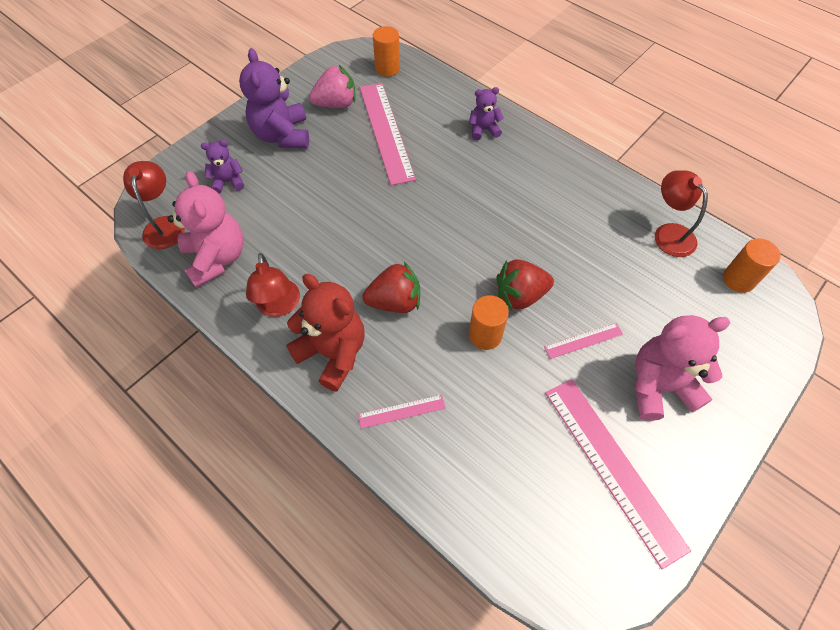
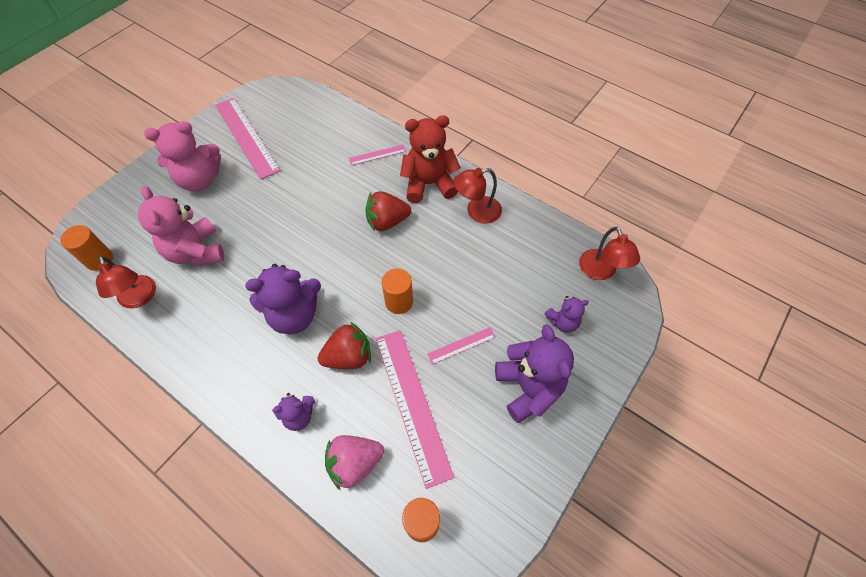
camera: 175 degrees right, 0 degrees up
(217, 258) = (541, 245): pink teddy bear -> pink teddy bear (196, 251)
(279, 306) = (477, 212): red lamp -> red lamp turned 90 degrees counterclockwise
(333, 353) = (429, 184): red teddy bear -> red teddy bear turned 135 degrees clockwise
(336, 104) = (478, 445): pink strawberry -> pink strawberry (354, 463)
(485, 335) = (318, 203): orange cylinder -> orange cylinder (399, 302)
(498, 206) = (294, 315): none -> purple teddy bear
(520, 295) = (287, 233): red strawberry -> red strawberry (349, 356)
(583, 340) = (244, 204): pink ruler -> pink ruler (461, 345)

